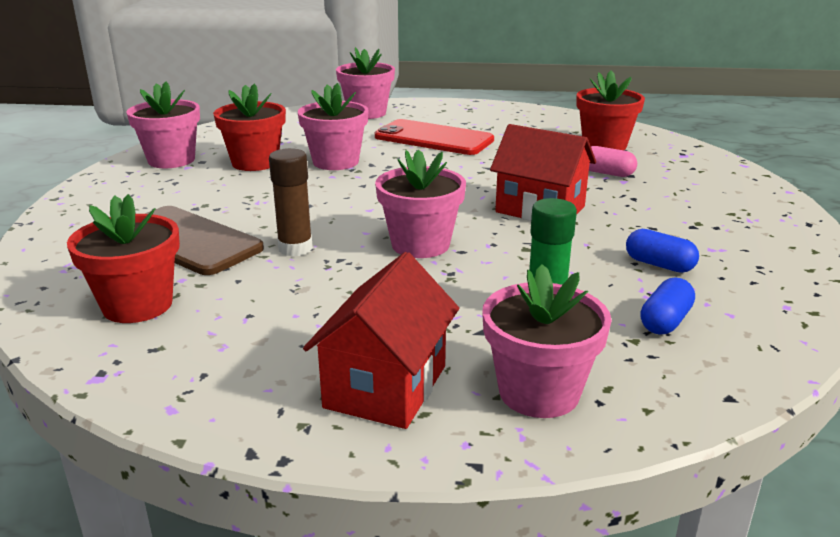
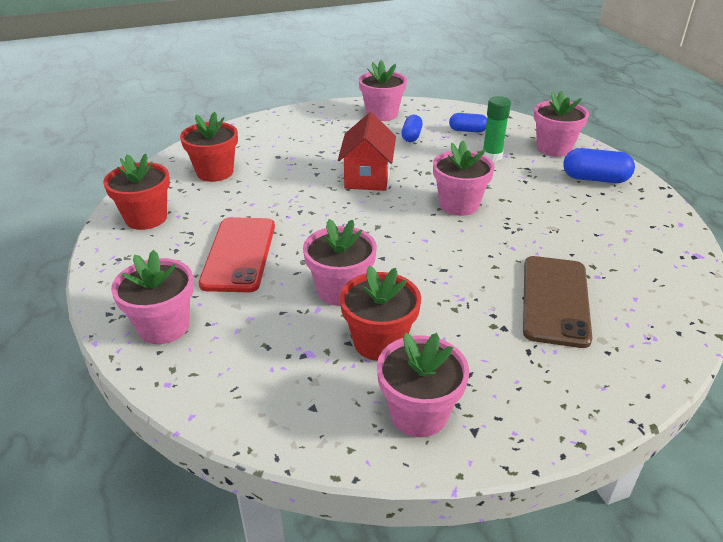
camera: 115 degrees left, 10 degrees up
(137, 305) = (640, 277): red flower pot -> red flower pot (146, 218)
(295, 248) = (513, 248): brown glue stick -> none
(386, 386) = (595, 179): red house -> blue capsule
(607, 173) = (280, 164): pink capsule -> none
(764, 261) = (382, 114): none -> pink flower pot

